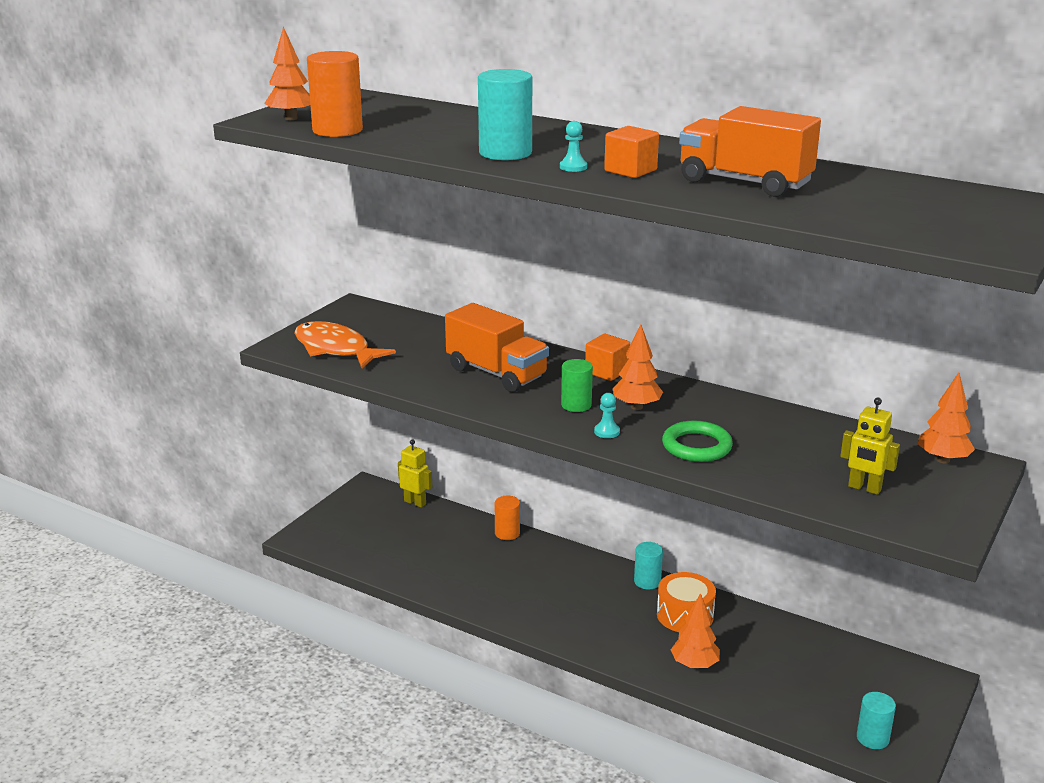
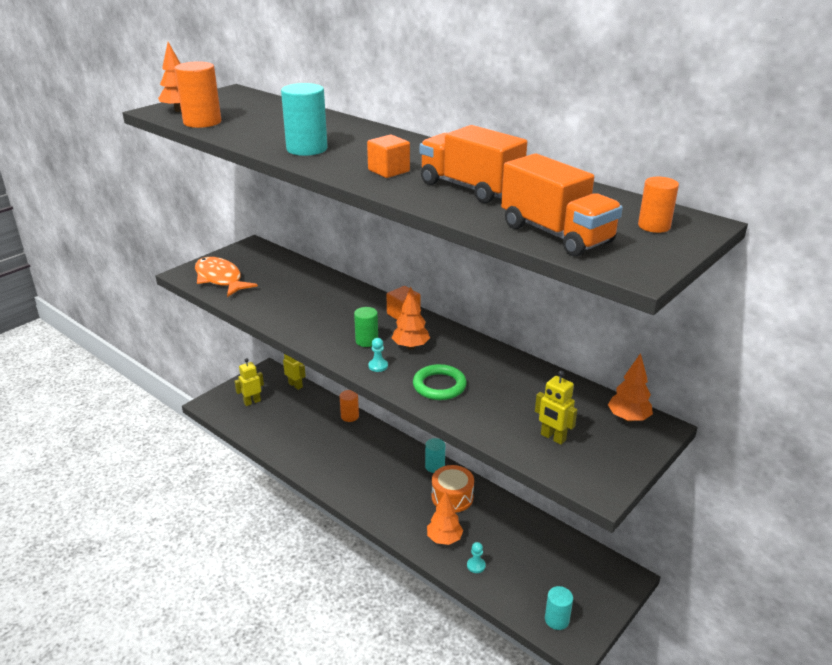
camera: 10 degrees right, 5 degrees up
(362, 529) = (252, 402): none -> yellow robot
(496, 373) = (322, 308): orange truck -> orange truck (556, 234)
(573, 167) = (347, 165): turquoise pawn -> turquoise pawn (476, 565)
(985, 208) = (654, 226): none -> orange cylinder

